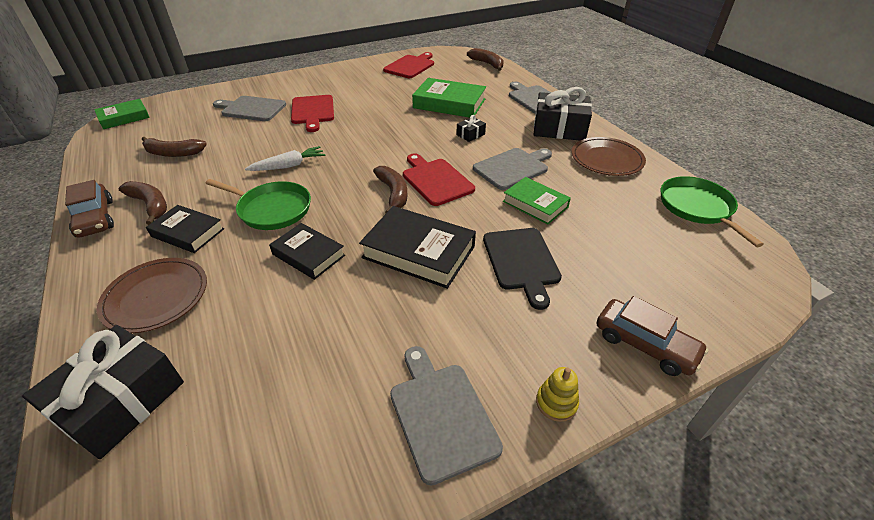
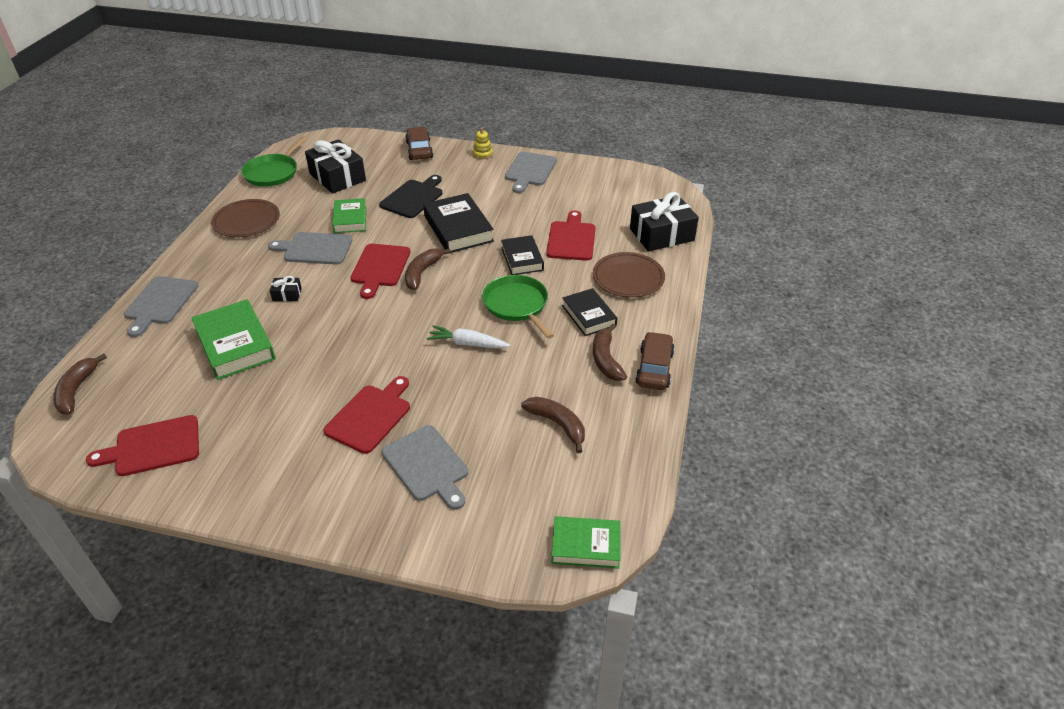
camera: 140 degrees left, 0 degrees up
(266, 313) = (571, 239): none -> red cutting board
(559, 128) = (216, 261): black gift -> black gift (337, 177)

